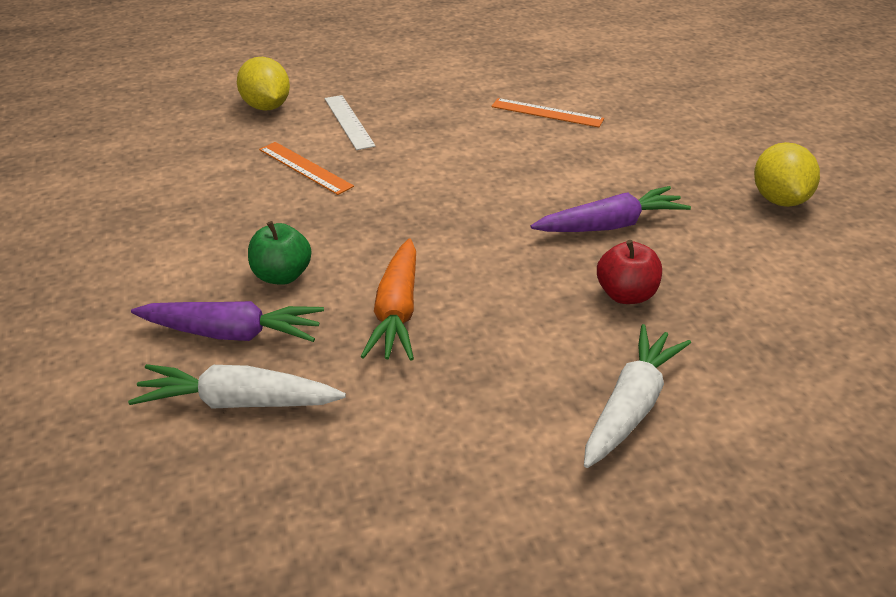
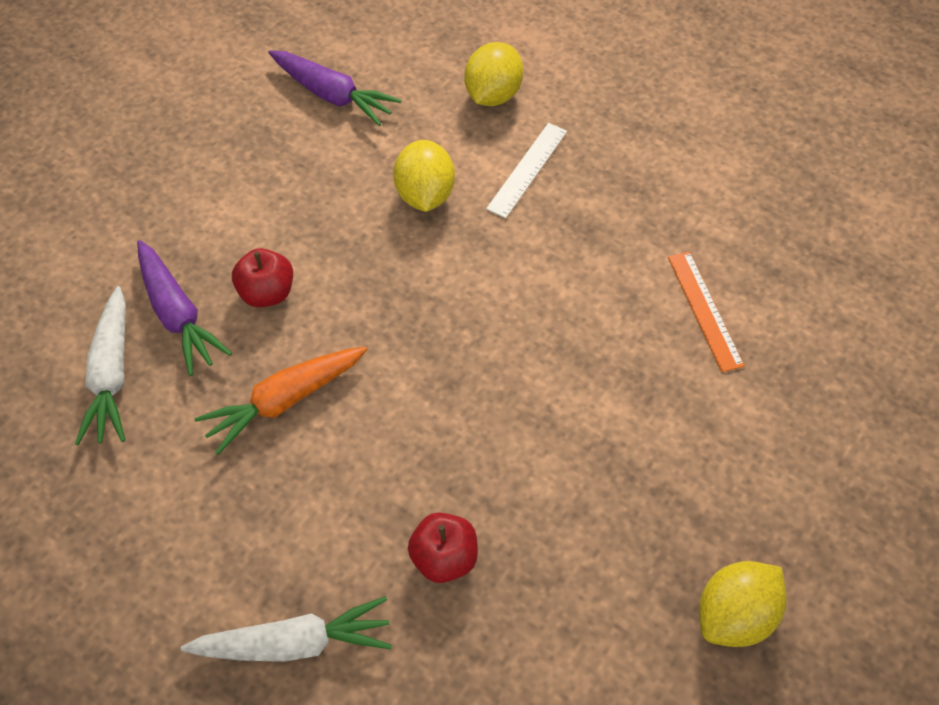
camera: 50 degrees right, 20 degrees up
(238, 402) = (112, 375): white carrot -> white carrot turned 150 degrees counterclockwise
(282, 276) = (267, 293): green apple -> red apple
(305, 167) = (424, 195): orange ruler -> yellow lemon
(610, 225) = (544, 484): purple carrot -> purple carrot (332, 95)

